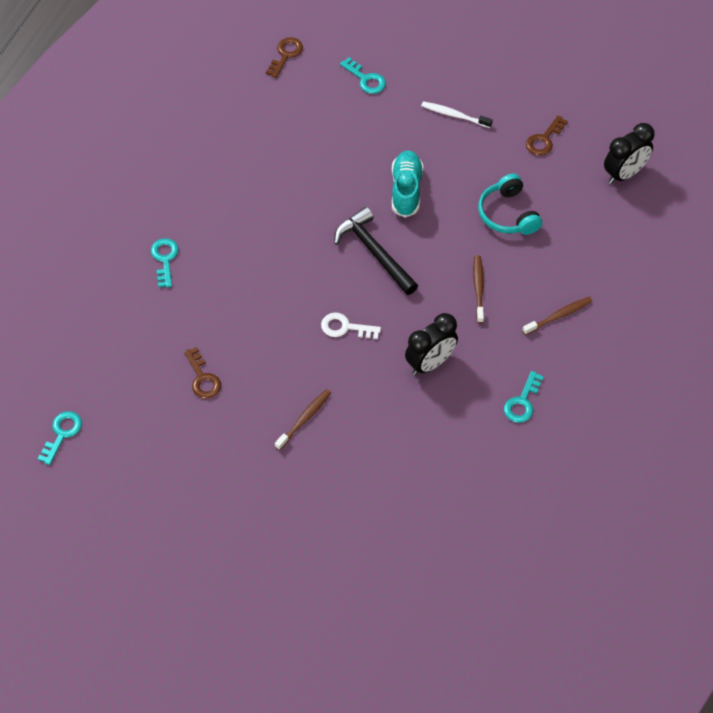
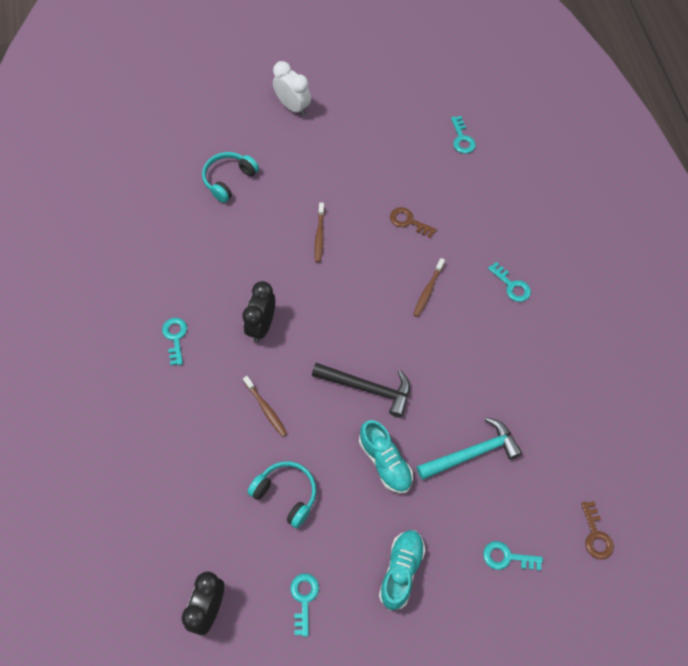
camera: 145 degrees right, 5 degrees up
(209, 597) = (293, 107): none -> white clock
(328, 155) = (472, 453): none -> turquoise hammer
(345, 327) = (342, 315): white key -> none
(352, 545) = (229, 180): none -> turquoise headphones
(454, 115) = (401, 571): white toothbrush -> turquoise shoe
(544, 140) = (304, 599): brown key -> turquoise key
(558, 316) = (188, 425): brown toothbrush -> brown toothbrush (428, 290)

